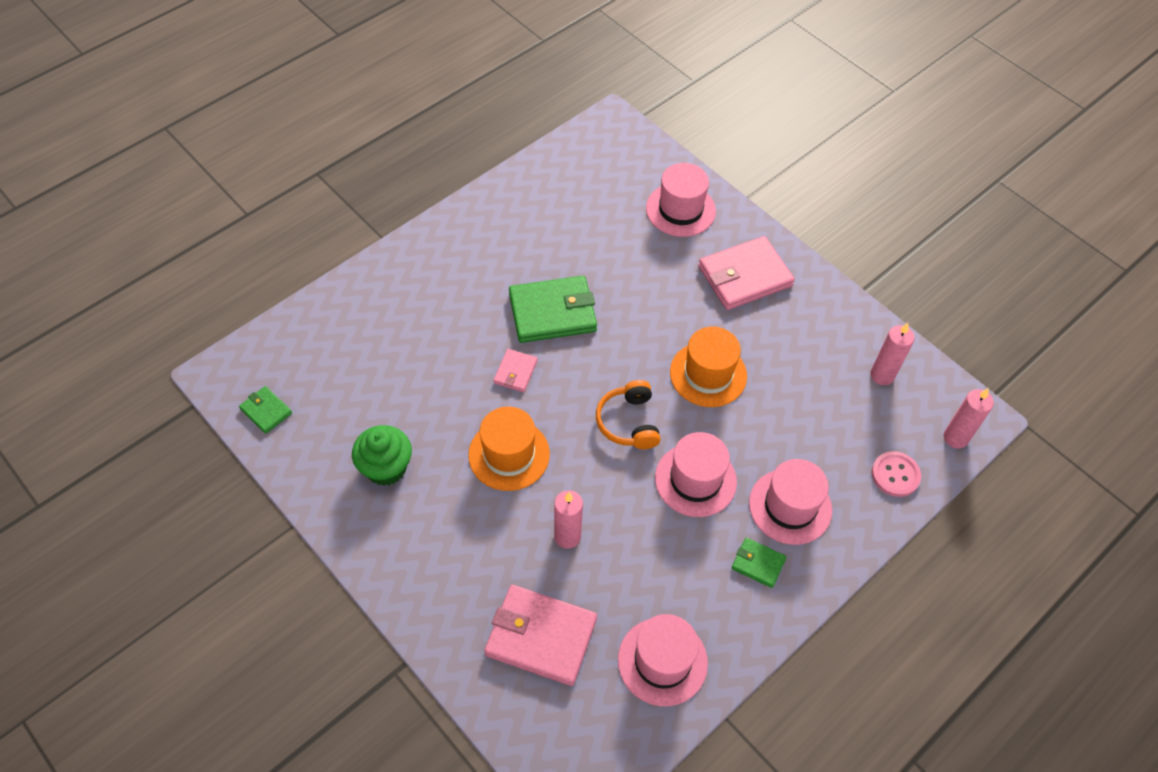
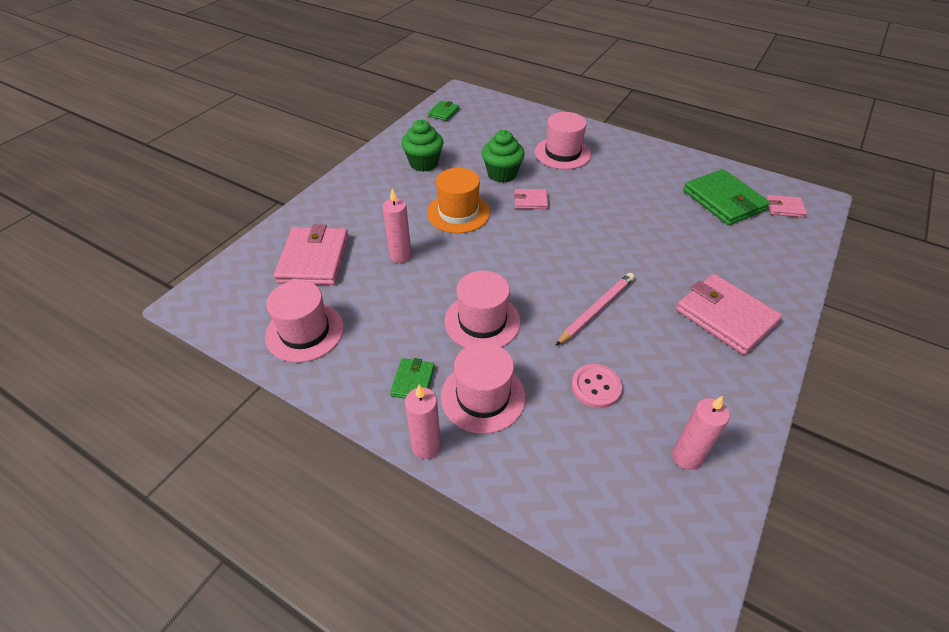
camera: 75 degrees right, 10 degrees down
(449, 384) = (502, 174): none -> green cupcake
(552, 312) = (596, 207): green wallet -> green wallet (723, 201)
(614, 154) = (784, 208): none -> pink wallet
(629, 422) = (518, 269): orange headphones -> none
(680, 209) = (763, 259): pink hat -> pink hat (562, 153)
(708, 374) = (596, 310): orange hat -> pink pencil
(895, 475) = (561, 489): pink button -> pink button (596, 387)
(955, 438) = (646, 553): pink candle -> pink candle (426, 446)

